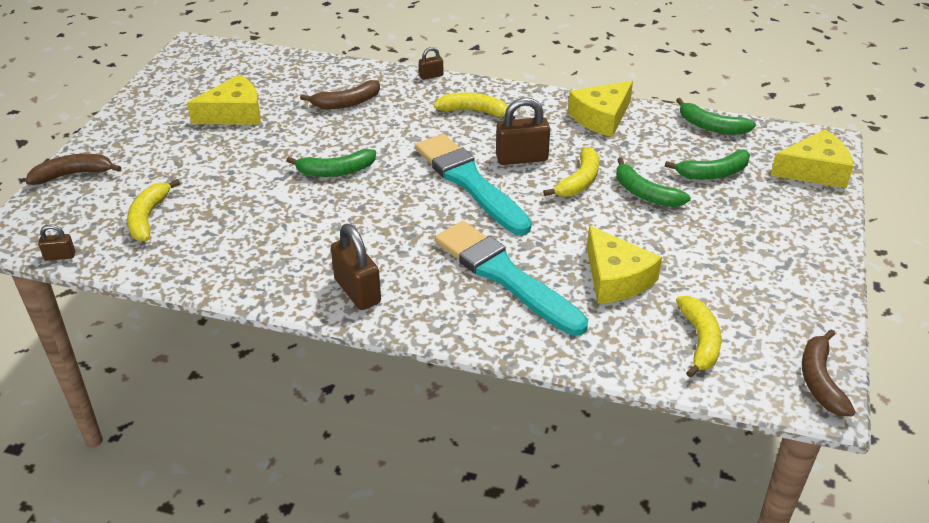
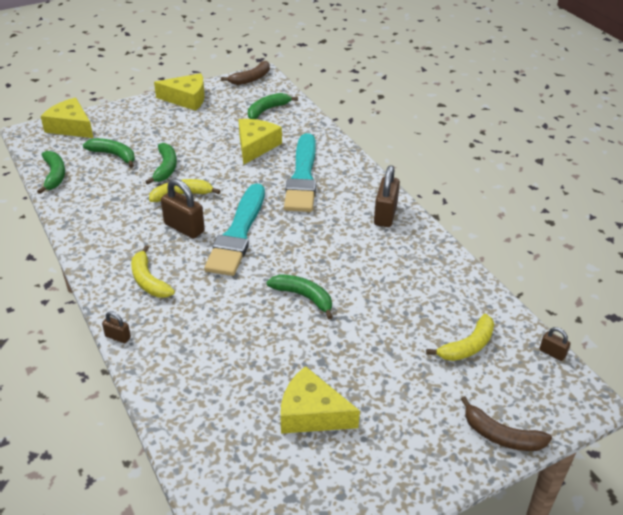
camera: 135 degrees left, 0 degrees up
(346, 103) = (215, 356): brown banana -> none
(601, 117) = (91, 221): yellow cheese -> yellow cheese (186, 99)
(699, 341) = (267, 110): yellow banana -> green banana

